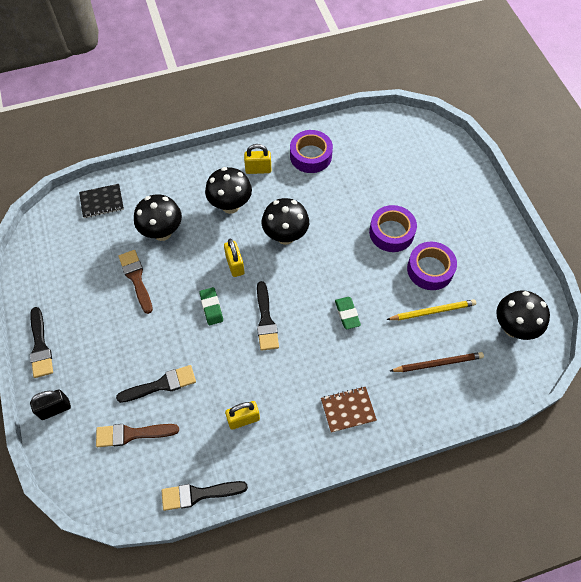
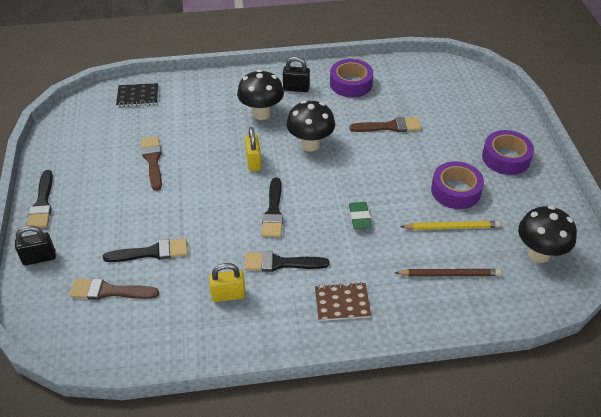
camera: 10 degrees right, 15 degrees down
(162, 232) = (189, 127): black mushroom -> none
(199, 494) = (163, 356): black brush -> black brush (280, 263)
(211, 307) = (220, 194): green eraser -> none
(258, 169) = (296, 88): yellow padlock -> black padlock
(357, 203) = (389, 126): none -> brown brush
(391, 232) = (420, 154): purple tape -> purple tape (506, 158)

